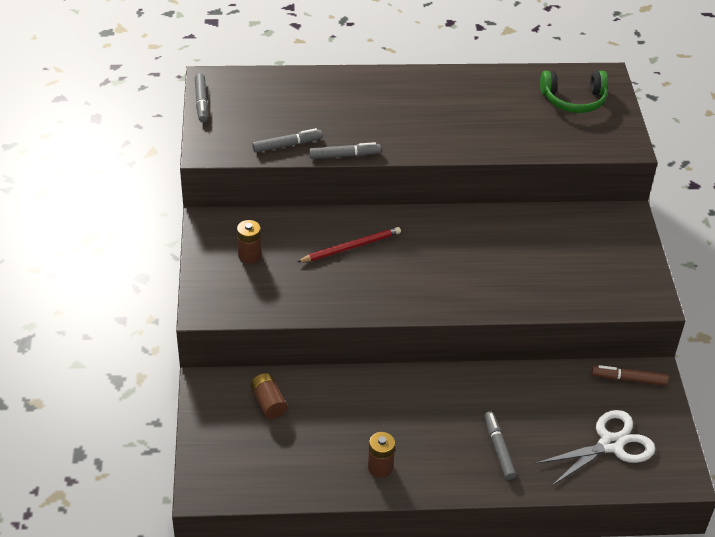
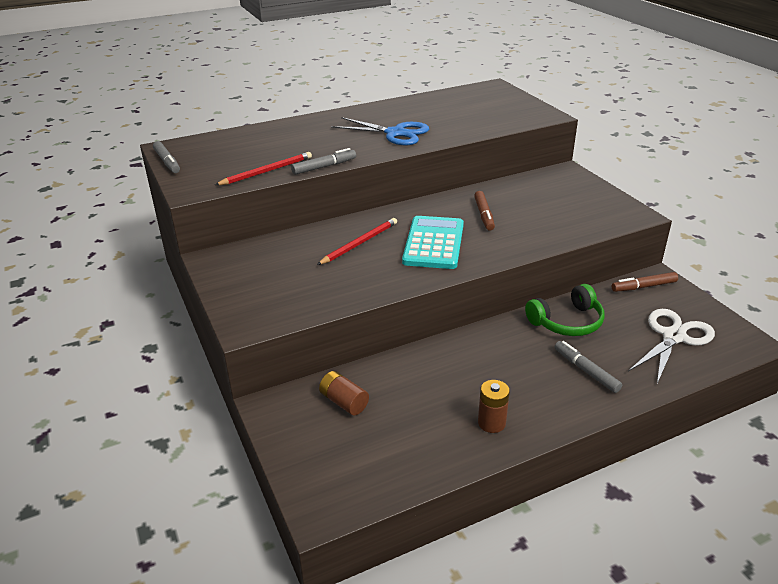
camera: 20 degrees left, 10 degrees down
(249, 255) = (267, 273): brown battery -> none
(287, 145) = (267, 171): grey marker -> red pencil
(421, 270) = (434, 243): none -> turquoise calculator
(443, 126) = (395, 133): none -> blue scissors
(494, 250) = (484, 215): none -> brown marker
(574, 100) = (483, 101): green headphones -> green headphones (567, 322)

